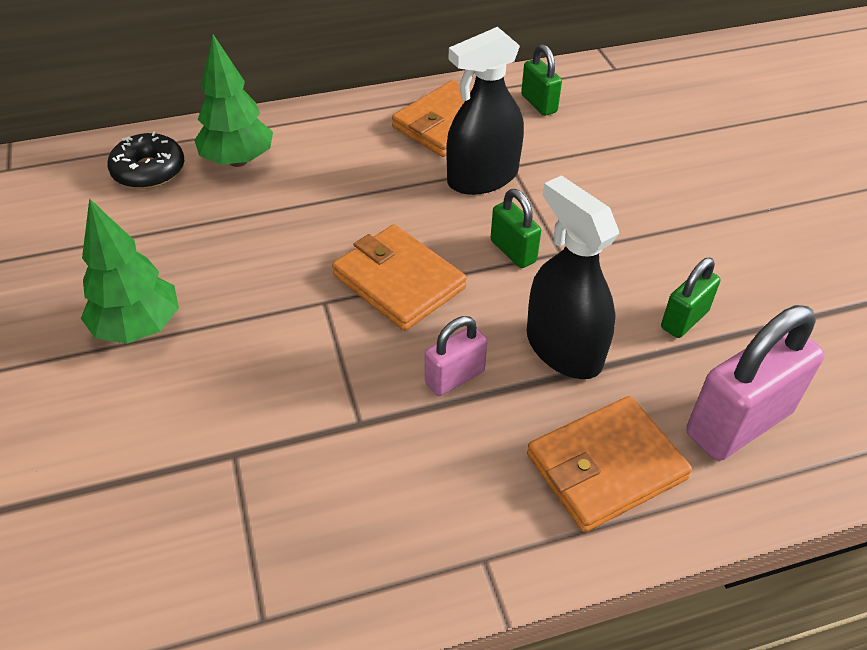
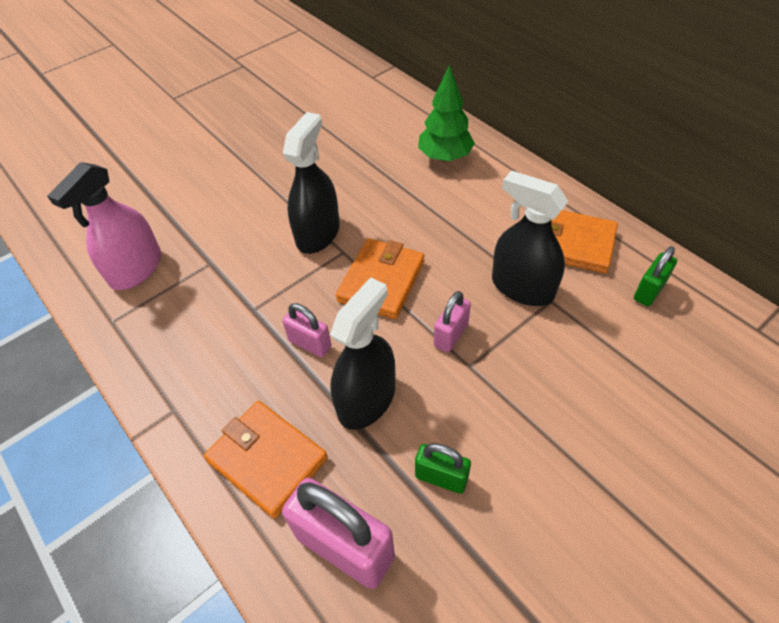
camera: 70 degrees right, 5 degrees up
(138, 327) = (281, 183): green tree -> none
(149, 171) = (408, 126): black donut -> none
(170, 561) = (136, 269): none -> pink spray bottle
(272, 316) = (318, 233): none -> black spray bottle
(513, 251) = (451, 335): green padlock -> pink padlock

